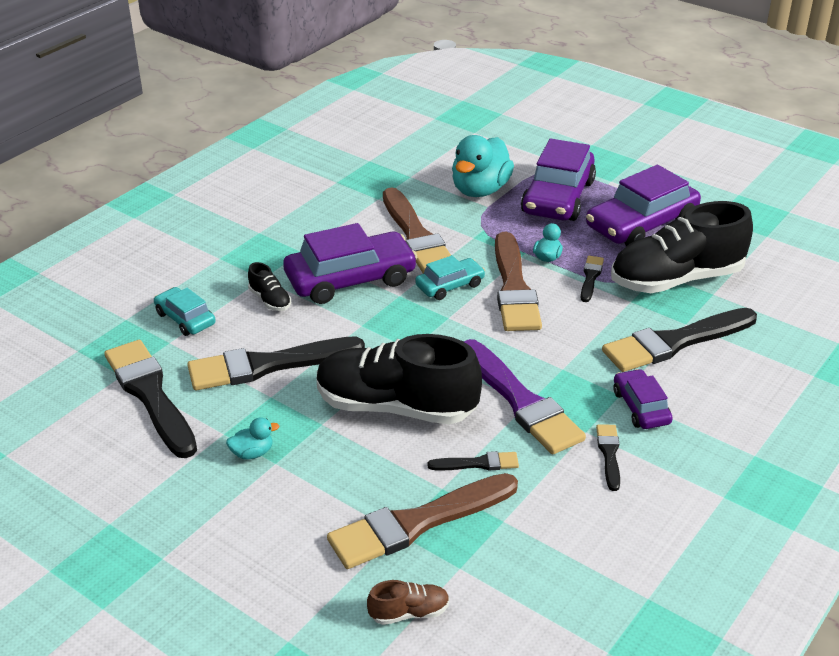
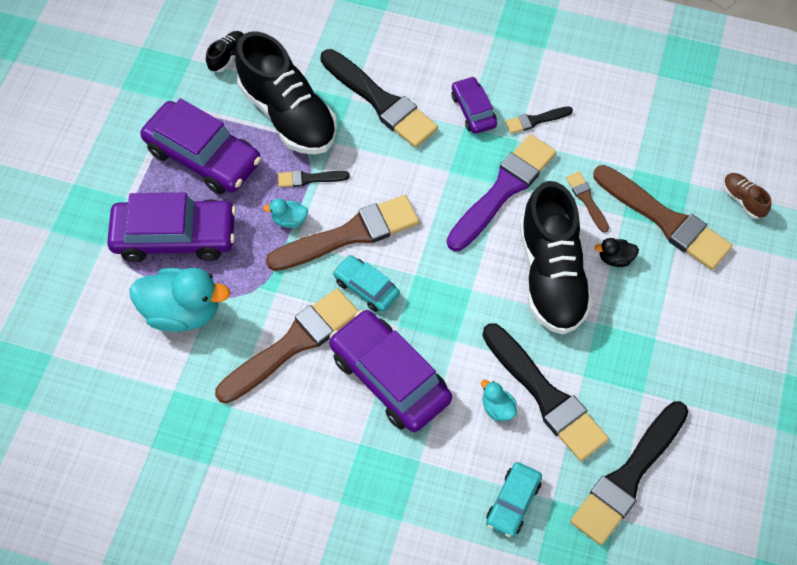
camera: 110 degrees left, 25 degrees up
(252, 453) = (654, 360): turquoise duck -> turquoise duck (497, 408)
(270, 300) = (452, 437): black shoe -> black shoe (227, 57)
(389, 462) = (615, 258): none -> black duck
(478, 463) = (586, 200): black brush -> brown brush
(641, 407) = (473, 110): purple car -> purple car turned 105 degrees clockwise

